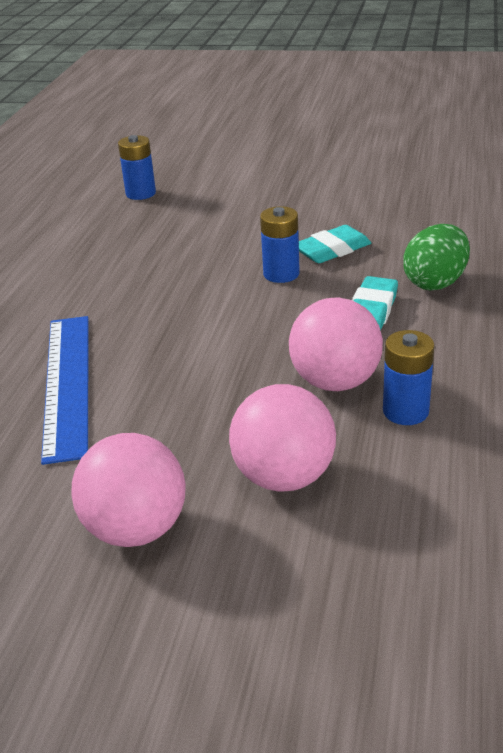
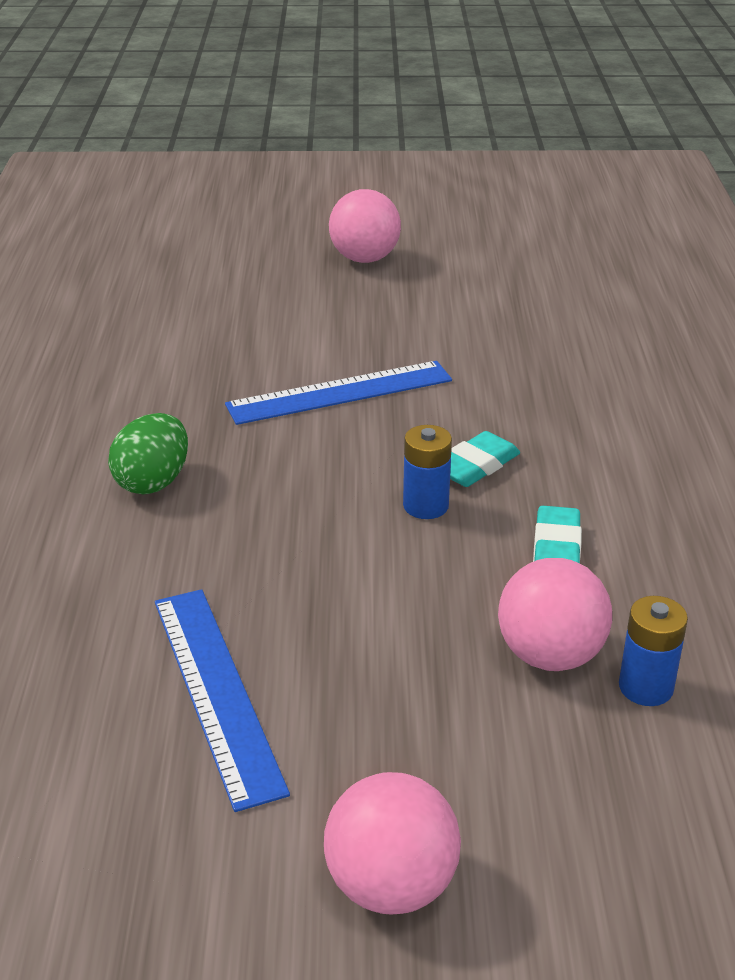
camera: 15 degrees left, 0 degrees up
(140, 193) = (191, 393): blue battery -> none
(249, 198) = (340, 392): none -> blue ruler
(284, 477) = (539, 792): pink ball -> pink ball (364, 259)
(435, 282) = (616, 504): green egg -> green egg (153, 482)

